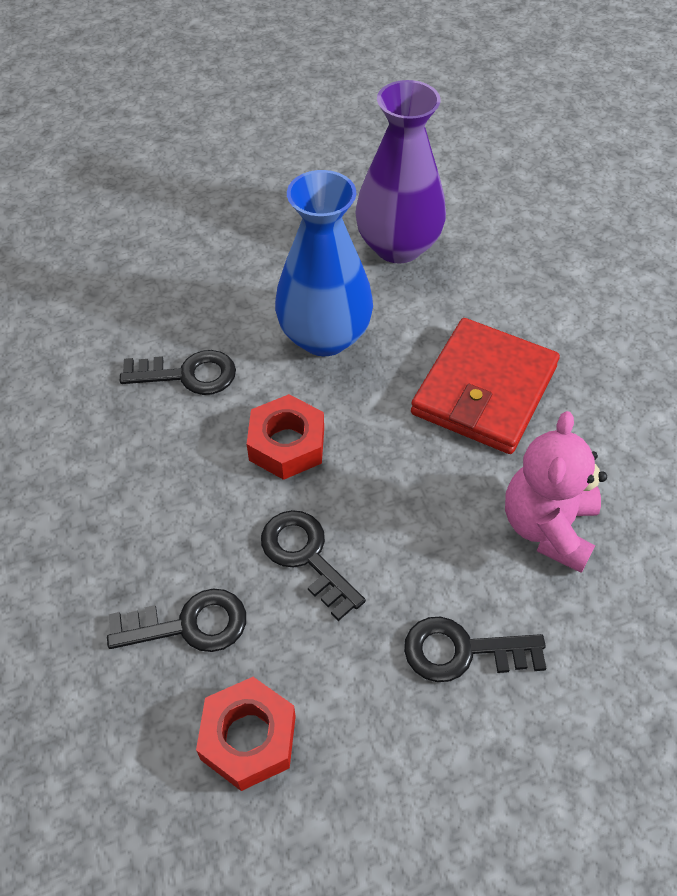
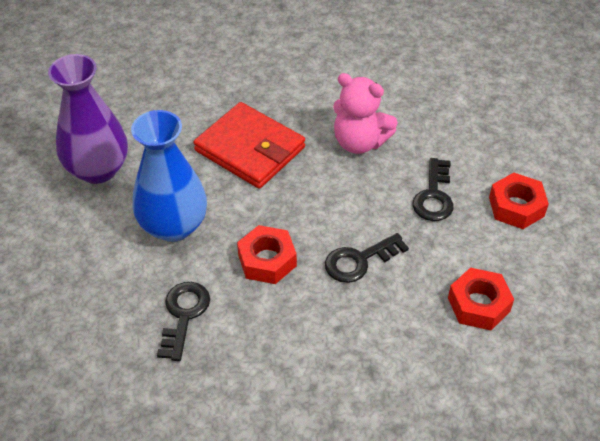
camera: 80 degrees left, 5 degrees down
(189, 624) = (399, 330): black key -> none
(475, 795) = (516, 207): none -> red nut

